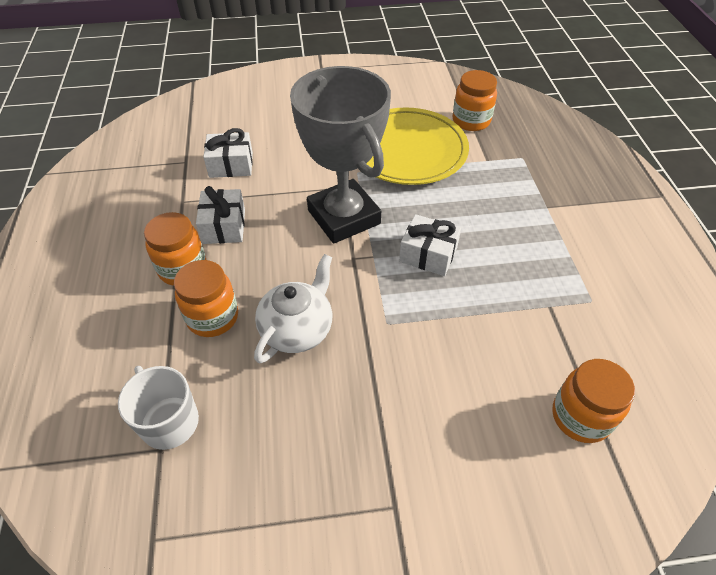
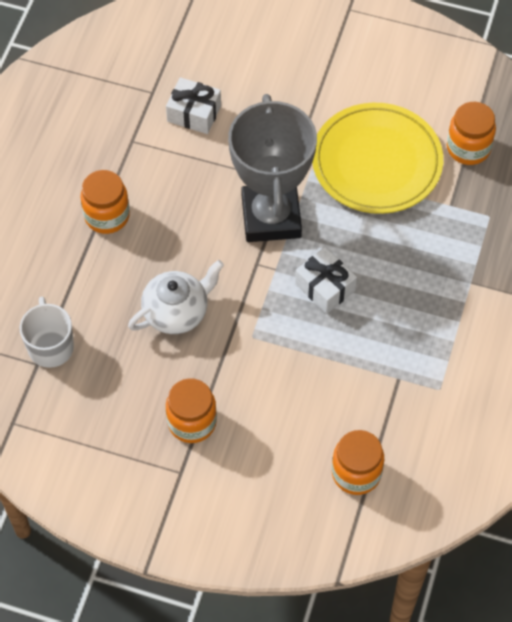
camera: 25 degrees right, 10 degrees up
(212, 317) = (114, 273): orange jar -> orange jar (192, 422)
(224, 226) = (159, 184): white gift -> none

